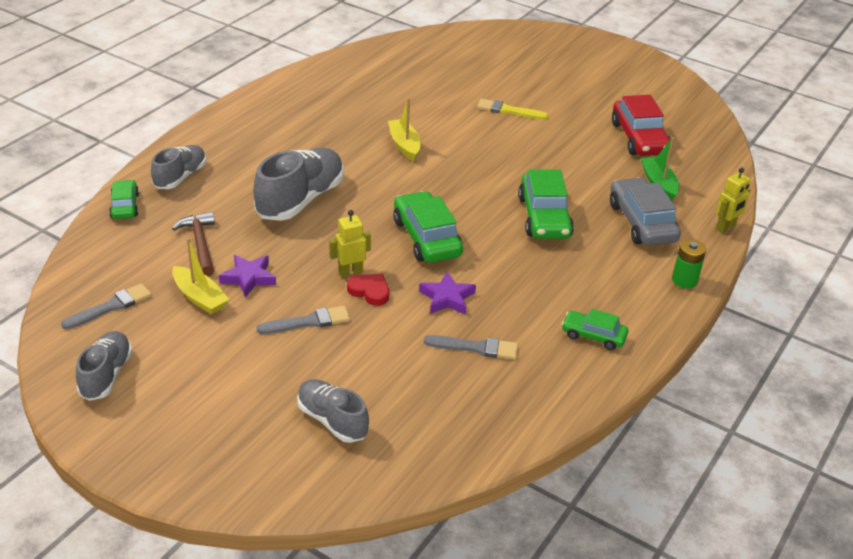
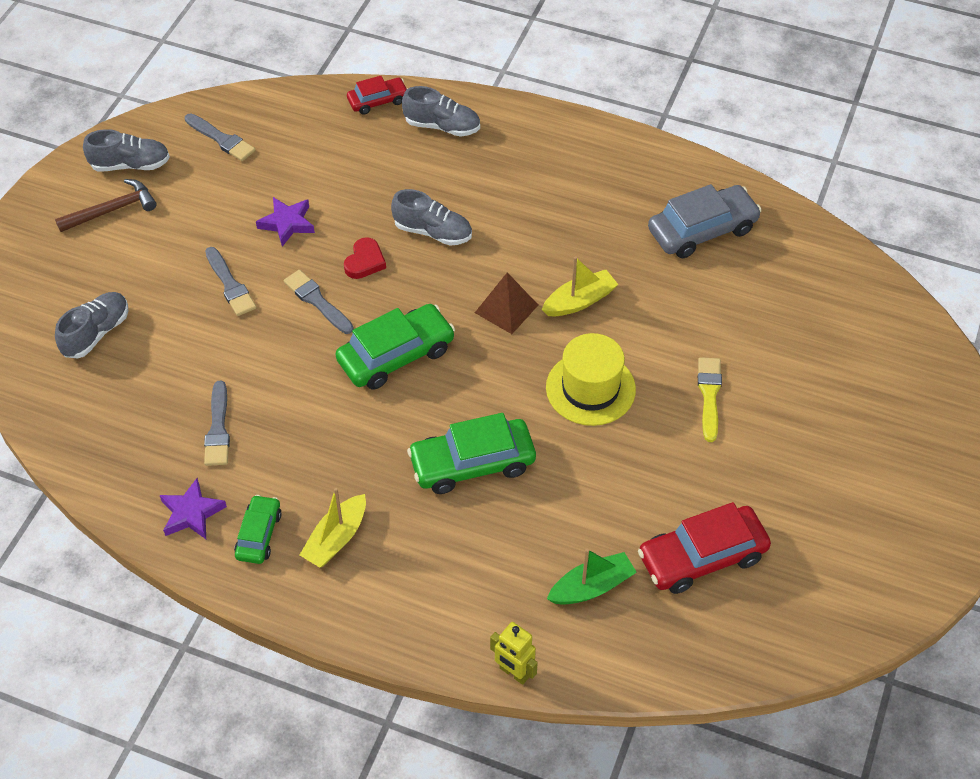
camera: 80 degrees right, 15 degrees up
(125, 206) = (378, 101): green car -> red car
(199, 297) = (248, 196): yellow boat -> yellow boat (336, 538)
(200, 244) = (332, 173): brown hammer -> brown hammer (112, 210)
(300, 200) = (433, 232): grey shoe -> grey shoe, size x0.62
(350, 272) = (317, 301): yellow robot -> grey brush
(370, 291) = (289, 323): red heart -> red heart (365, 261)
(398, 178) = (506, 308): none -> brown pyramid
(447, 298) = (293, 391): purple star -> purple star (191, 513)
(488, 155) = (590, 388): none -> yellow hat
(642, 222) = (494, 571): grey car -> grey car (702, 230)
(684, 280) = (384, 625): green battery -> none

